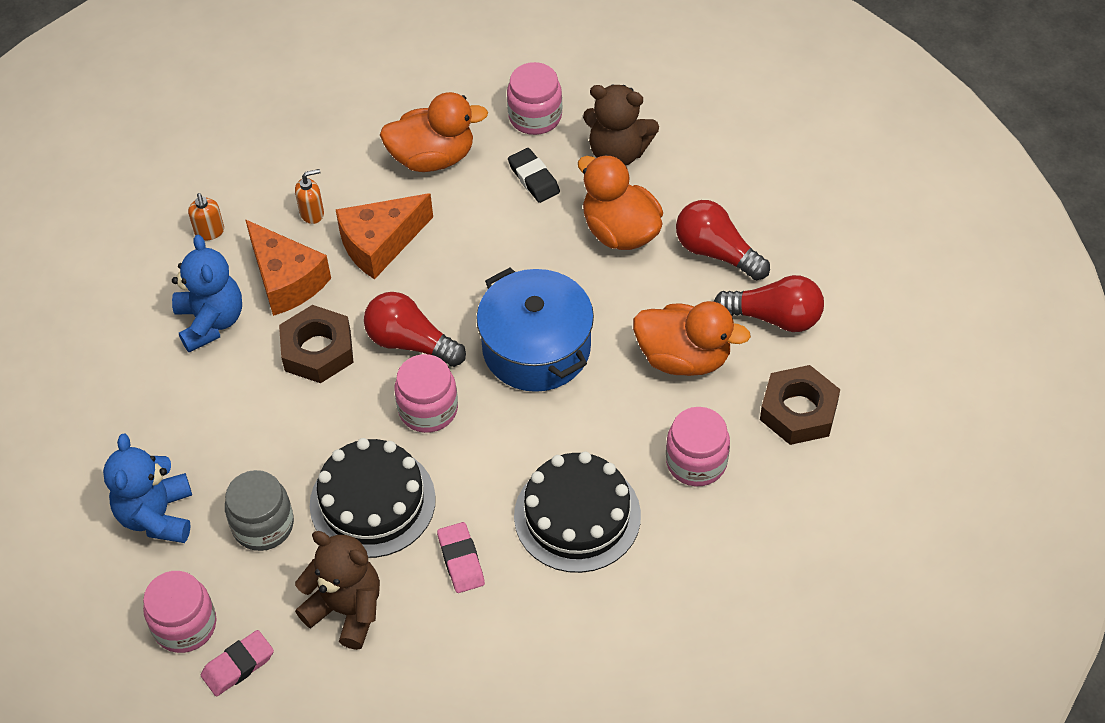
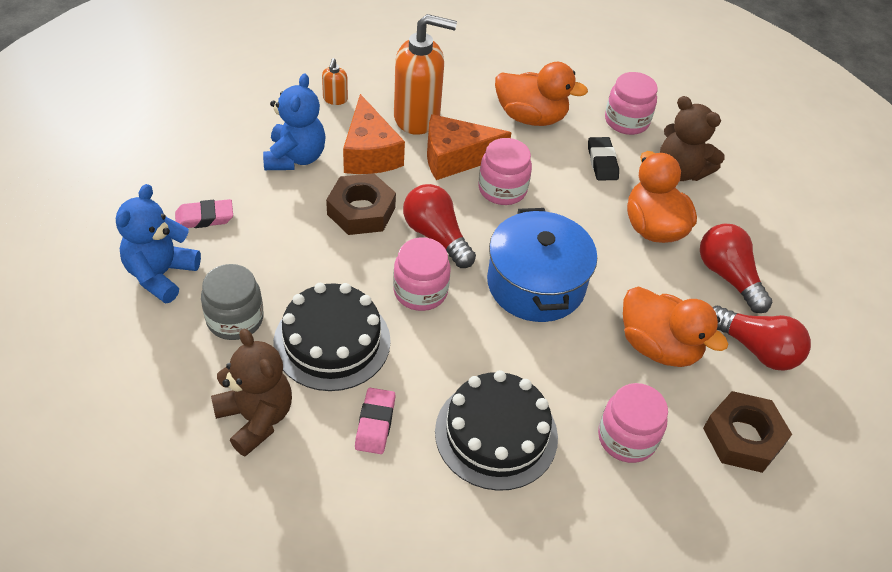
camera: 20 degrees right, 5 degrees down
(185, 625) = (122, 367): pink jar -> pink jar (502, 189)
(238, 666) = (140, 420): pink eraser -> pink eraser (204, 218)
(312, 213) = (417, 117): orange soap dispenser -> orange soap dispenser, size x2.31

